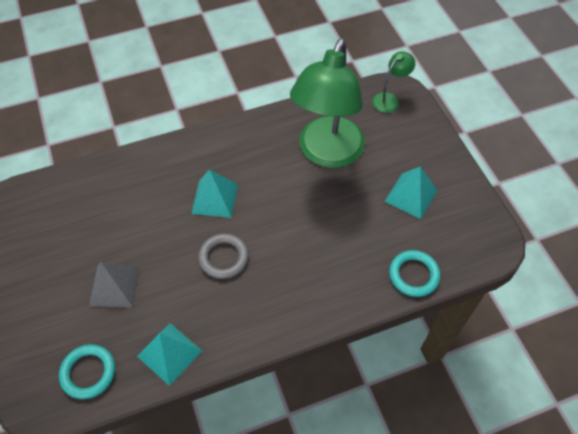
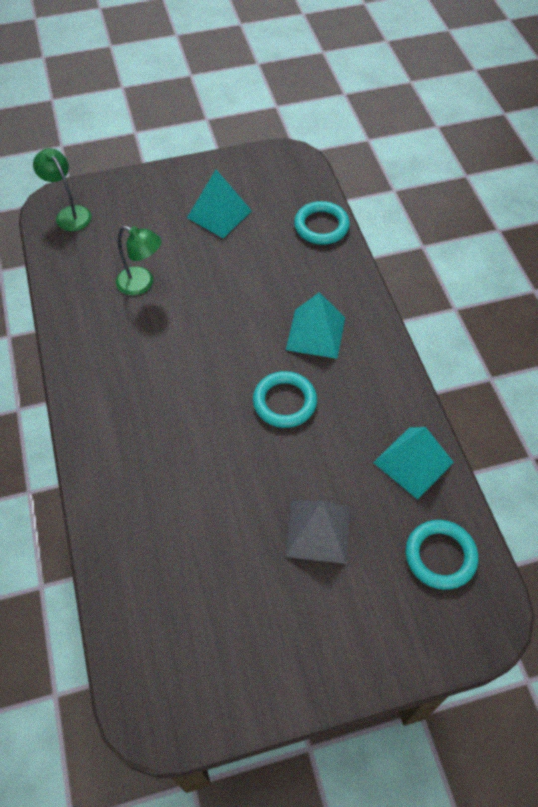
camera: 85 degrees left, 0 degrees up
(215, 198) = (192, 410): turquoise pyramid -> turquoise pyramid (315, 333)
(223, 258) = (284, 402): grey ring -> turquoise ring
(327, 153) = (142, 284): green lamp -> green lamp, size x0.43

